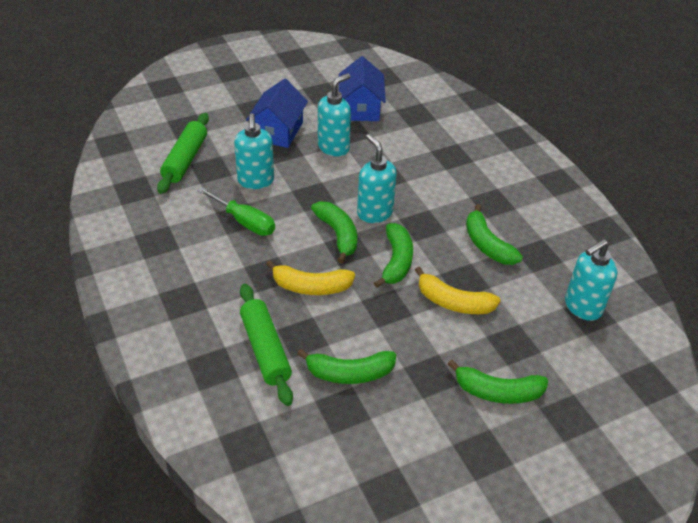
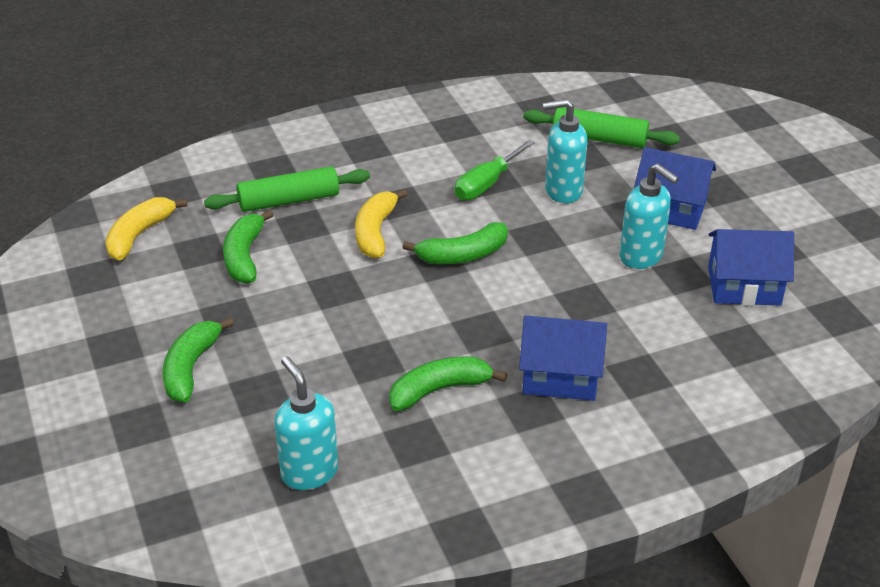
camera: 95 degrees right, 5 degrees down
(374, 213) = (504, 288): turquoise soap dispenser -> none
(396, 261) = (412, 302): green banana -> none
(453, 302) = (336, 346): yellow banana -> yellow banana (139, 235)
(460, 188) = (560, 376): none -> blue house

